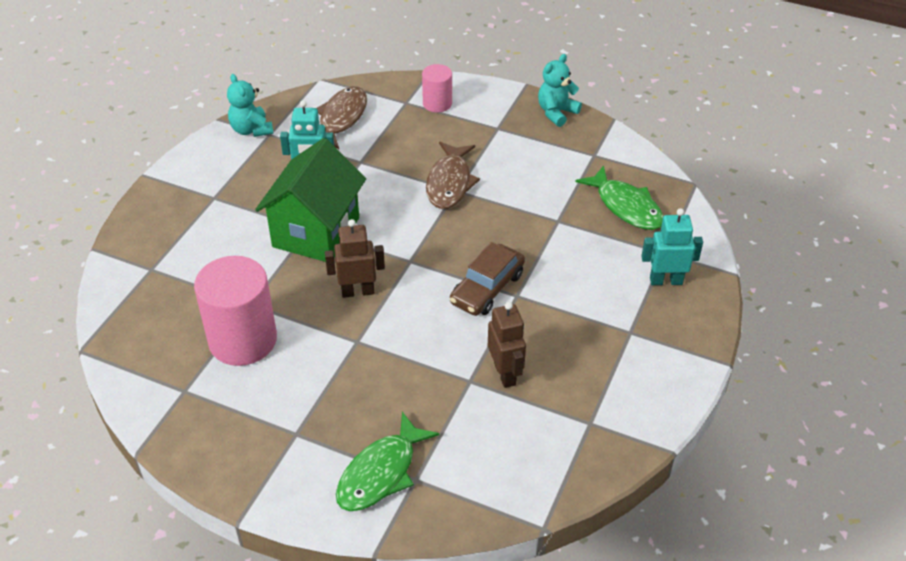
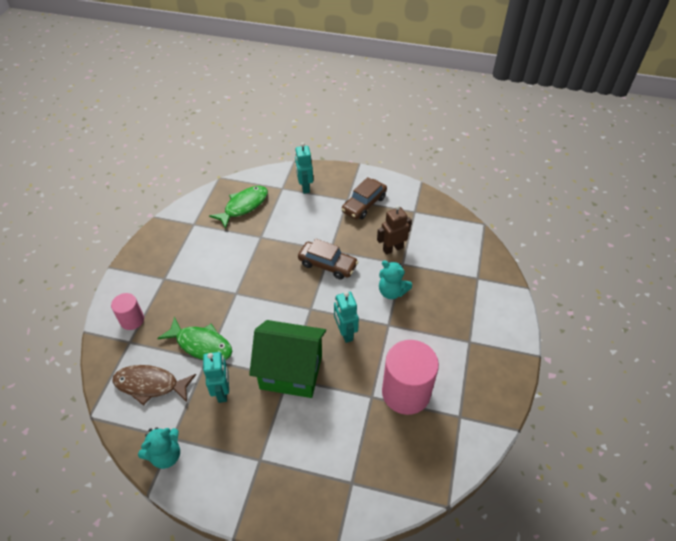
camera: 100 degrees left, 5 degrees up
(357, 291) = (345, 333): brown robot -> turquoise robot
(381, 473) = (480, 294): green fish -> green fish (201, 344)
(449, 183) = (228, 298): brown fish -> none
(556, 113) = (146, 247): turquoise teddy bear -> turquoise teddy bear (392, 291)
(616, 353) = (364, 204): none -> brown car

